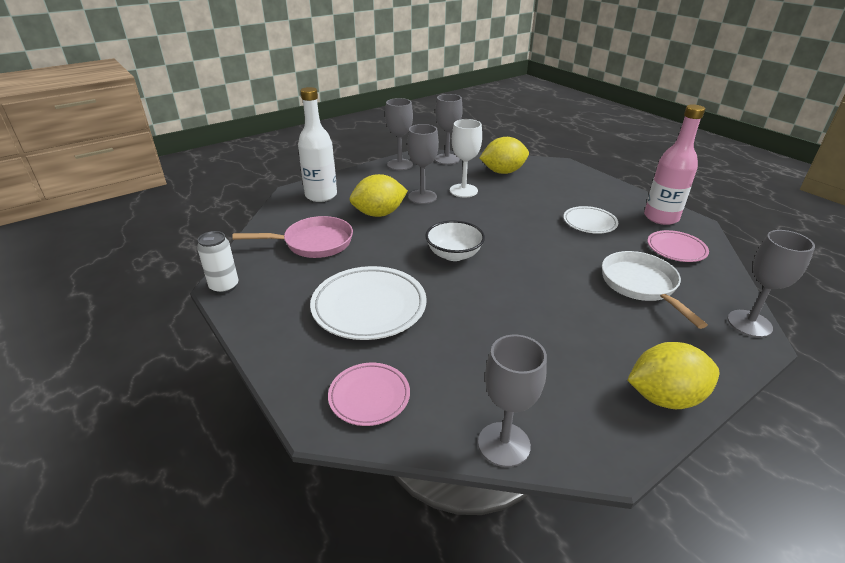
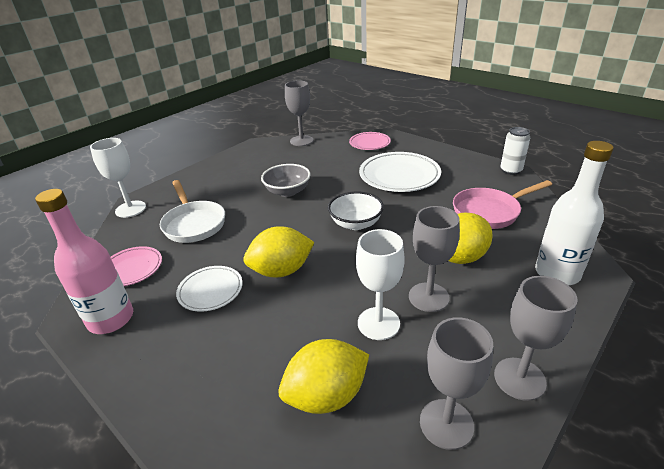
camera: 170 degrees right, 0 degrees up
(529, 311) = (287, 191): none -> grey bowl
(664, 397) = (218, 165): yellow lemon -> yellow lemon (281, 271)
(749, 323) = (130, 209): grey goblet -> white goblet

